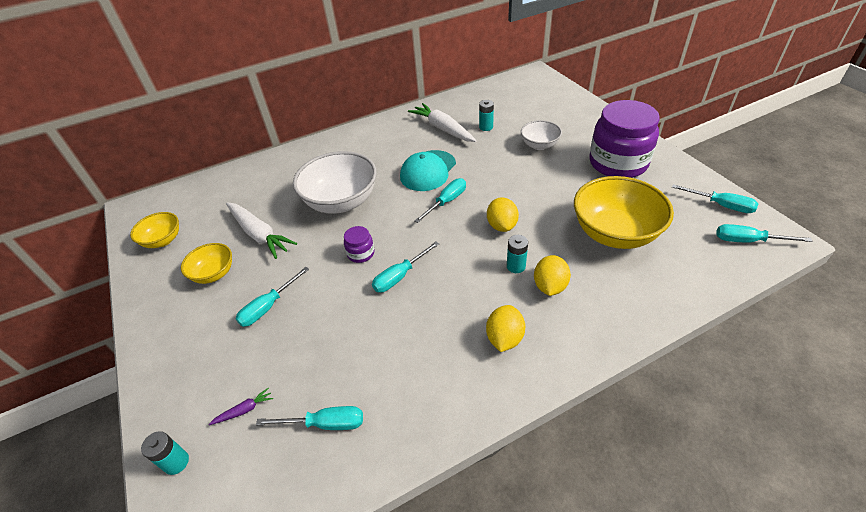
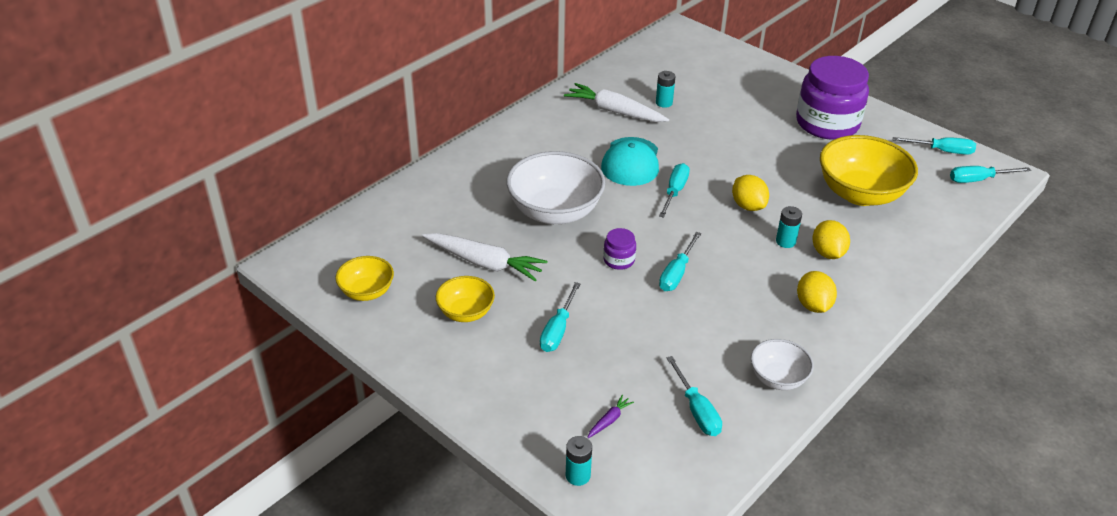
camera: 25 degrees left, 5 degrees down
(325, 423) = (697, 410): turquoise screwdriver -> turquoise screwdriver turned 90 degrees clockwise
(539, 145) = (736, 115): white bowl -> white bowl (778, 378)

